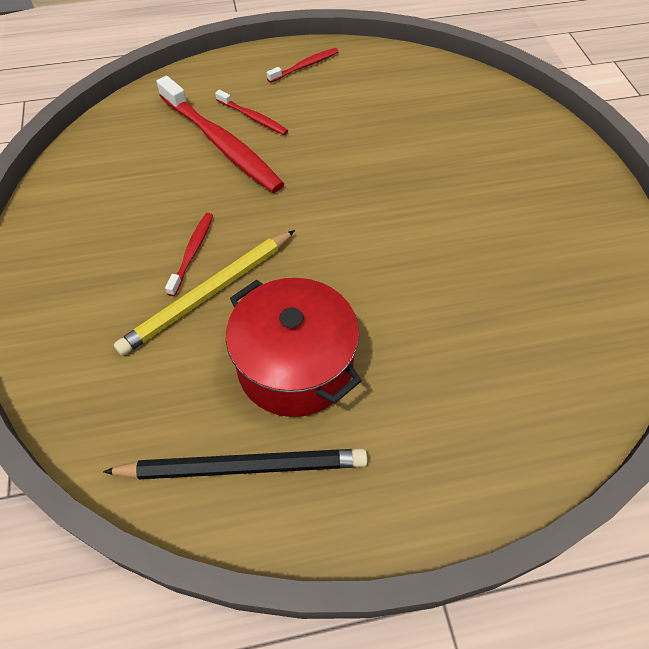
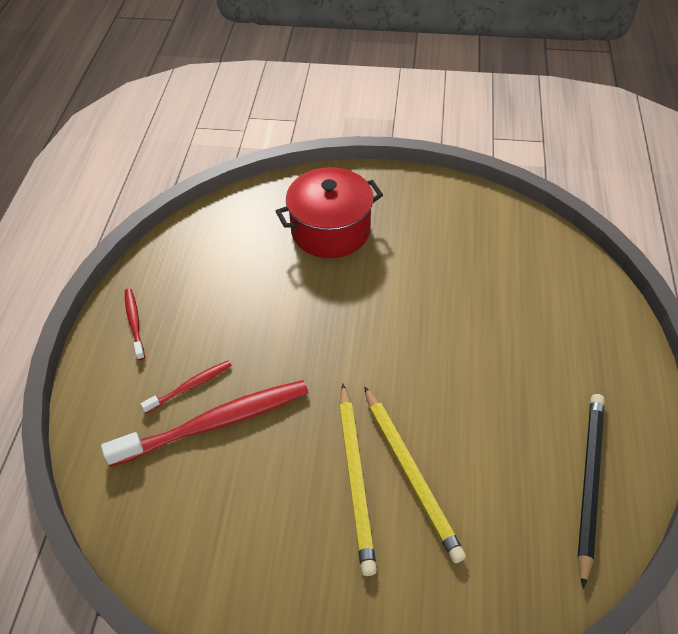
camera: 70 degrees left, 5 degrees down
(192, 253) = (356, 478): red toothbrush -> yellow pencil
(295, 366) = (504, 424): red pot -> red pot (330, 230)

